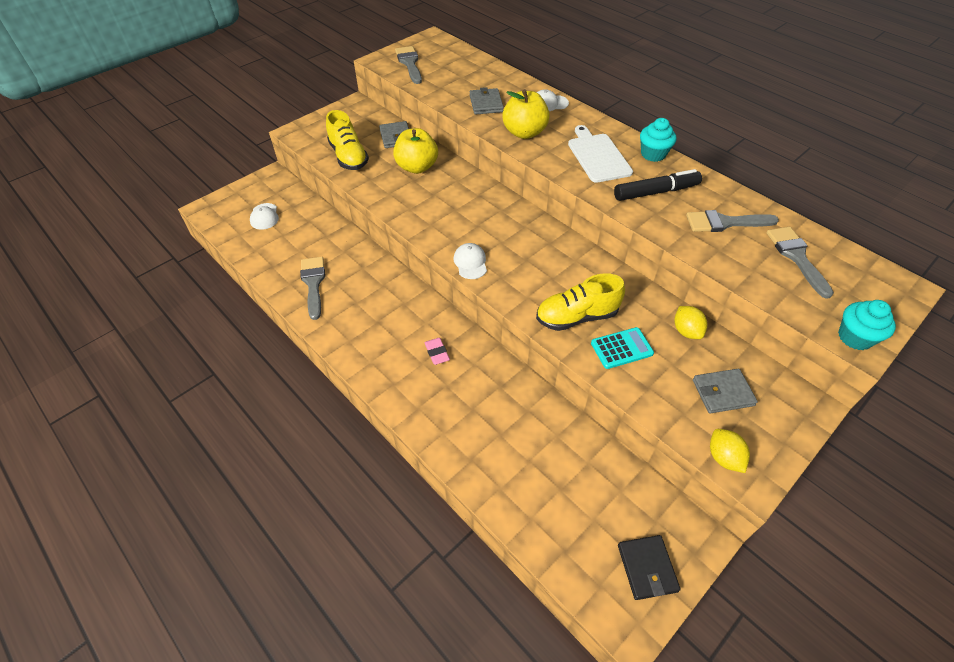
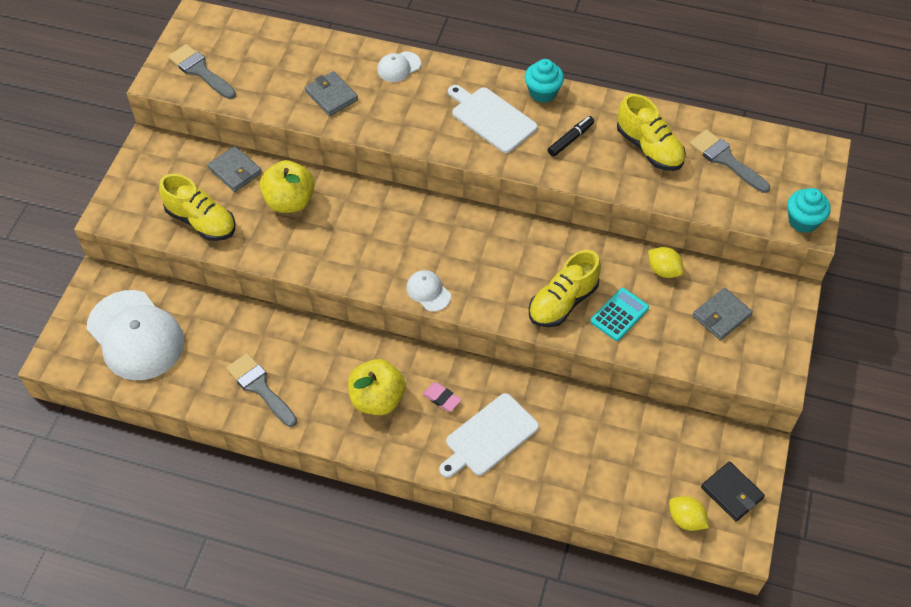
camera: 30 degrees left, 5 degrees up
(264, 216) = (135, 335): white cap -> white cap, size x2.27
(453, 400) = (489, 437): none -> white cutting board
(524, 132) = (399, 119): yellow apple -> yellow apple (377, 399)
(655, 192) = (570, 139): black marker -> black marker, size x0.64
(723, 457) = (749, 373): yellow lemon -> yellow lemon (686, 519)
(724, 222) = (649, 148): grey brush -> yellow shoe

